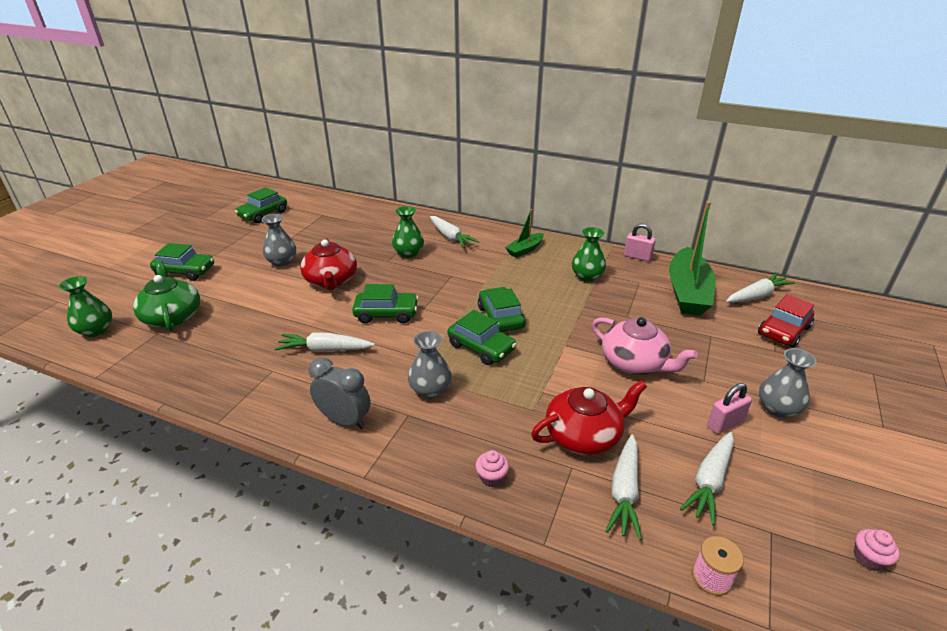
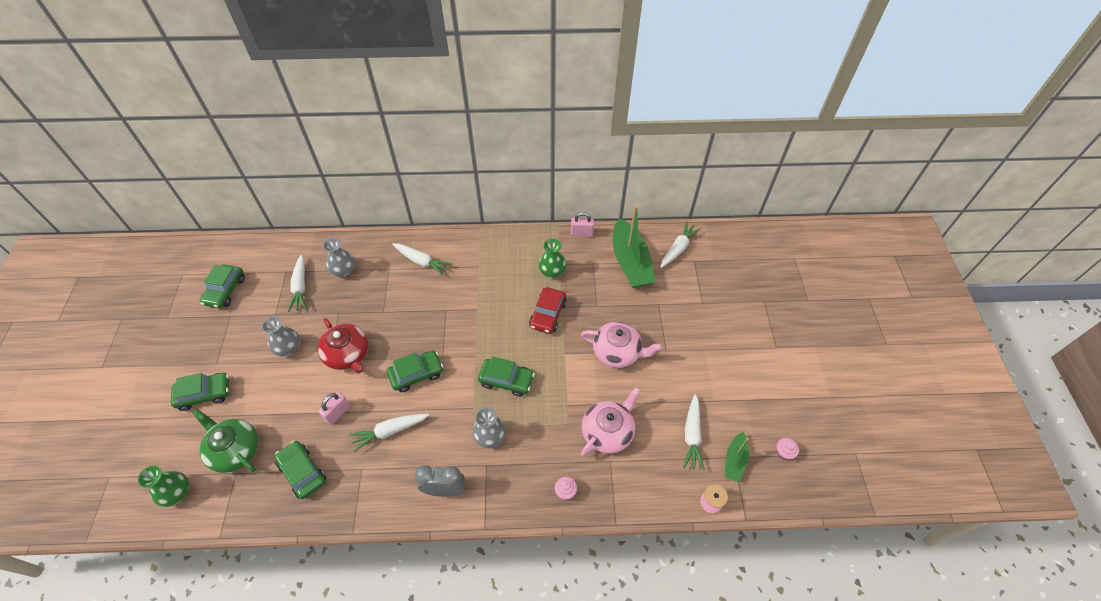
camera: 25 degrees left, 20 degrees up
(408, 253) = (396, 295): green vase -> none
(500, 317) = (506, 343): green car -> green car (302, 472)
(525, 250) = (491, 256): green boat -> green boat (734, 460)
(584, 435) = (608, 431): red teapot -> pink teapot
(624, 491) = (647, 465): white carrot -> white carrot (300, 287)
(725, 424) = (688, 384): pink padlock -> pink padlock (337, 413)
(778, 408) = (715, 357): grey vase -> grey vase (344, 270)
(783, 331) = (703, 280): red car -> red car (547, 314)

